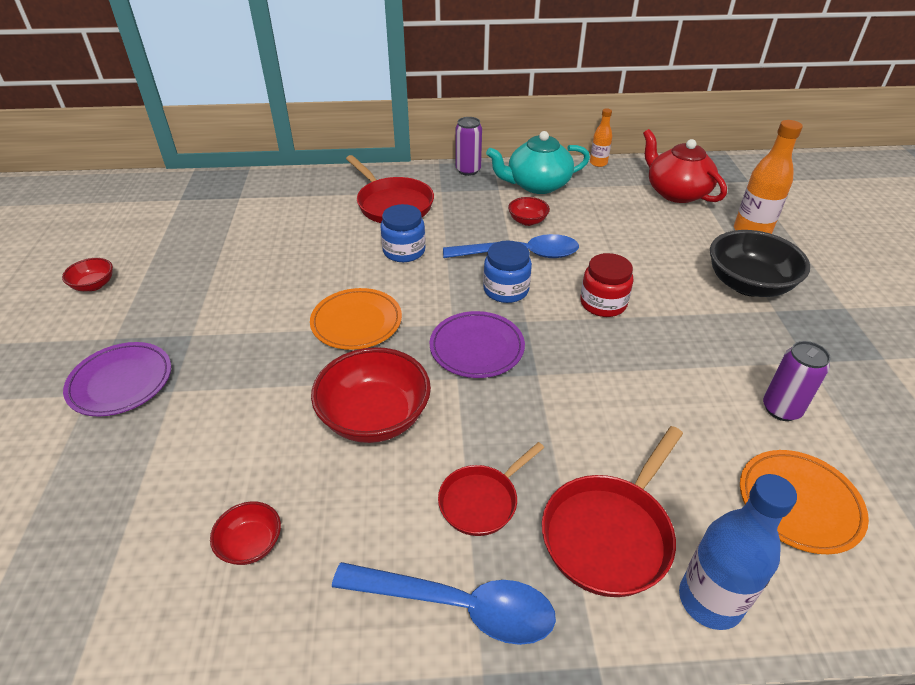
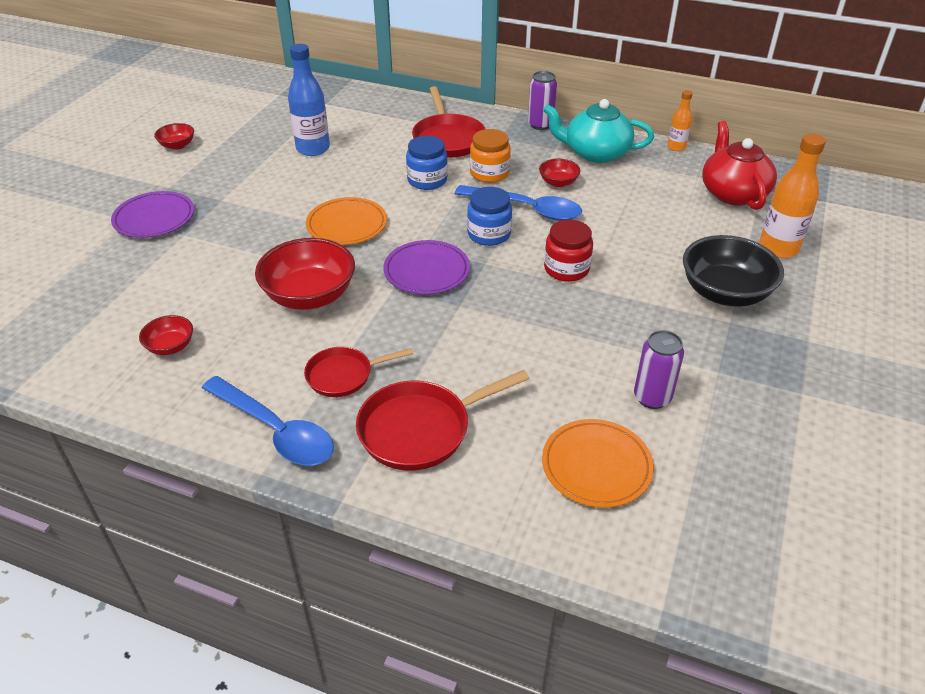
camera: 25 degrees right, 0 degrees up
(458, 228) = (489, 173): none -> orange jar
(710, 600) = (458, 497): blue bottle -> blue bottle (313, 149)

